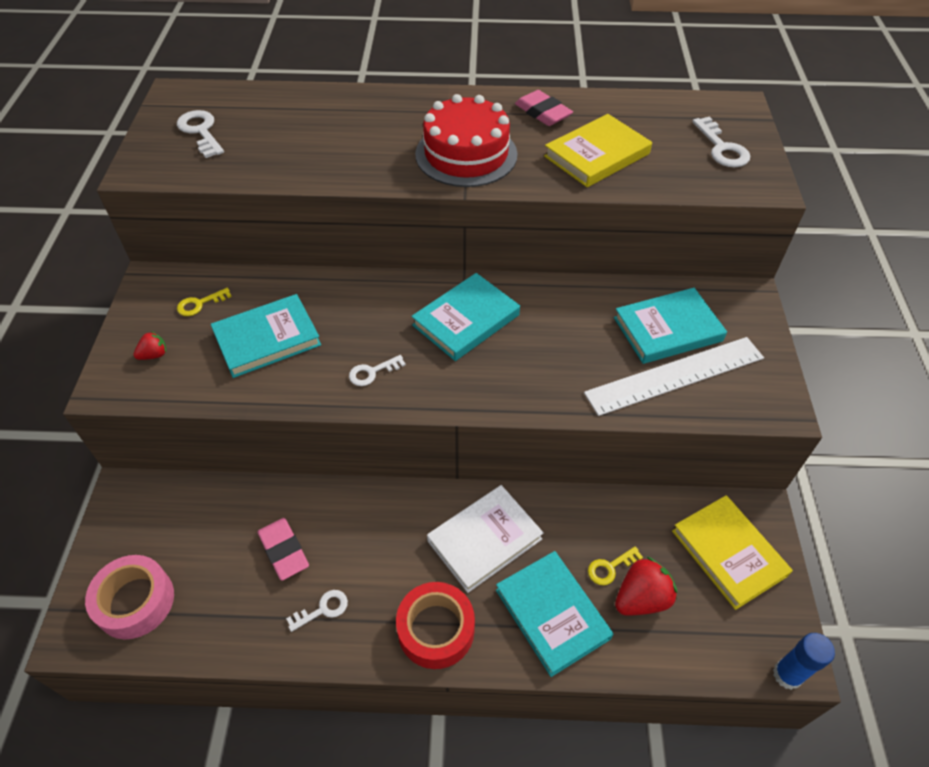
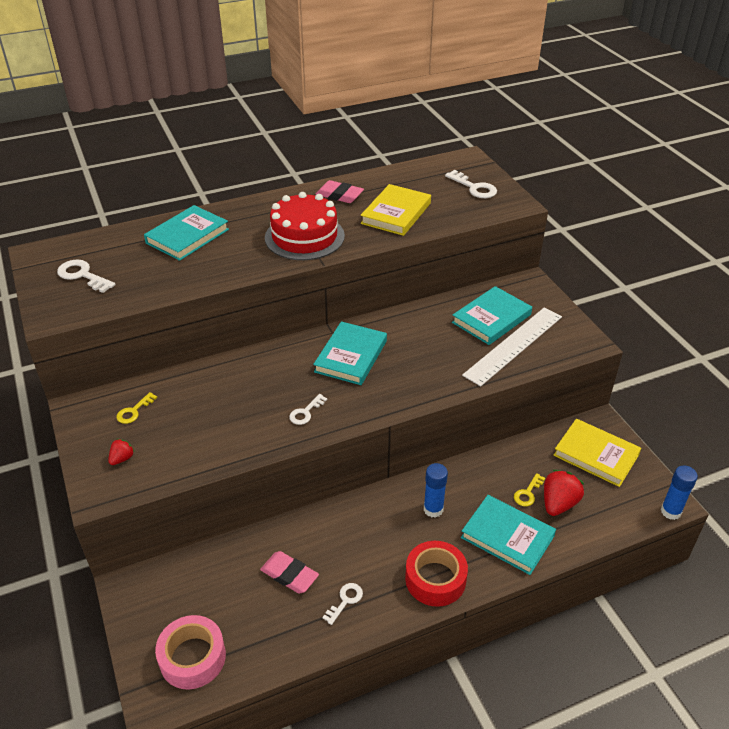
camera: 25 degrees left, 10 degrees down
(267, 339) = (208, 417): turquoise book -> turquoise book (187, 236)
(484, 540) = (433, 509): white book -> blue glue stick

